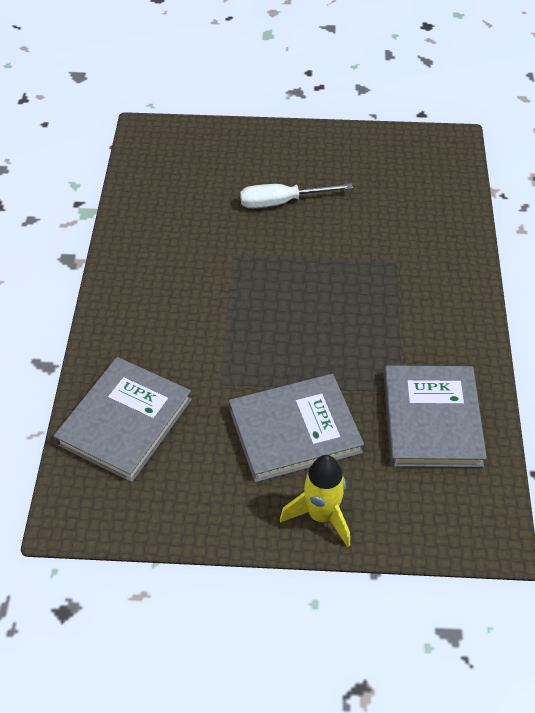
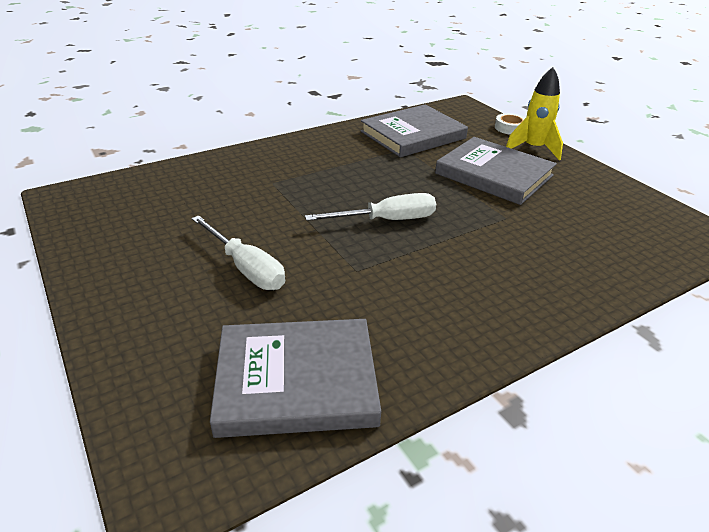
camera: 125 degrees left, 15 degrees down
(124, 421) = (610, 248): grey book -> grey book (296, 381)
(280, 302) = (387, 220): none -> white screwdriver
(390, 538) = (510, 128): none -> white tape

